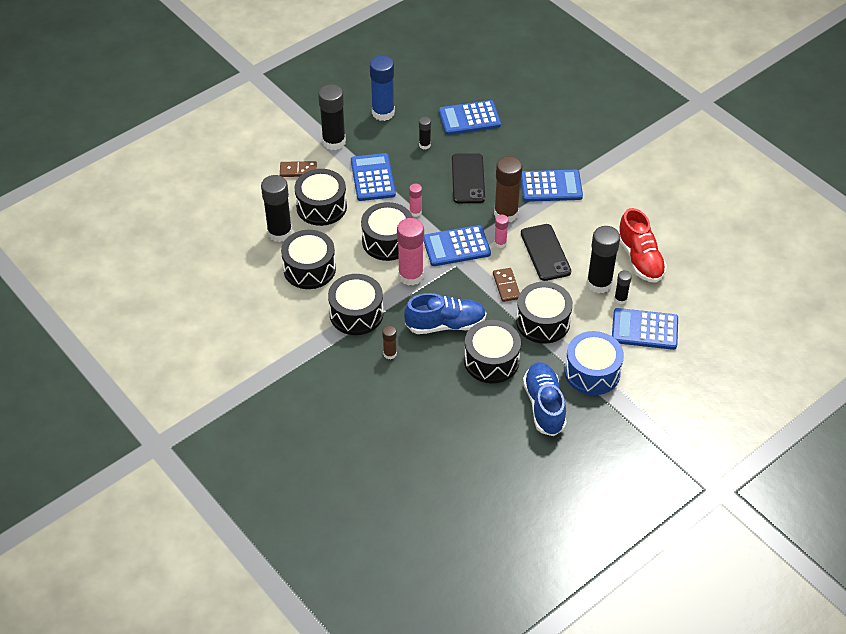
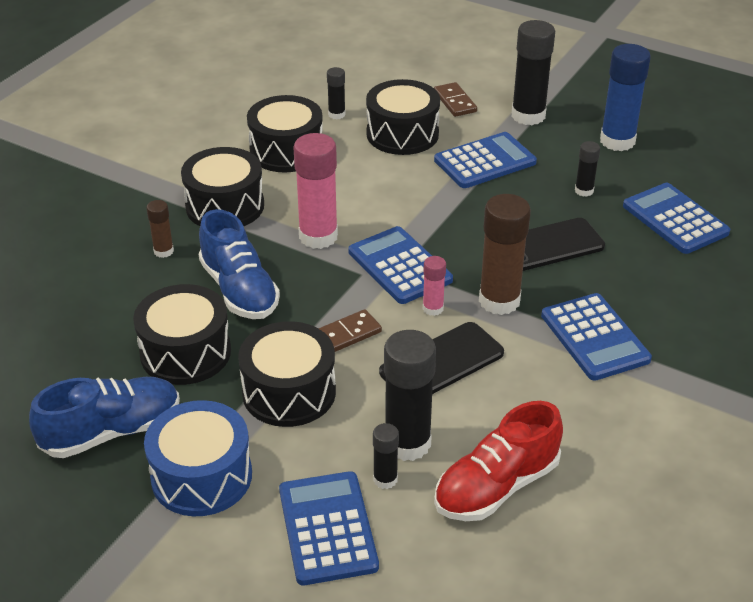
camera: 70 degrees right, 10 degrees down
(280, 233) = (336, 114): black glue stick -> black glue stick, size x0.51
(387, 241) = (373, 201): black drum -> none
(415, 212) = (444, 213): pink glue stick -> none

